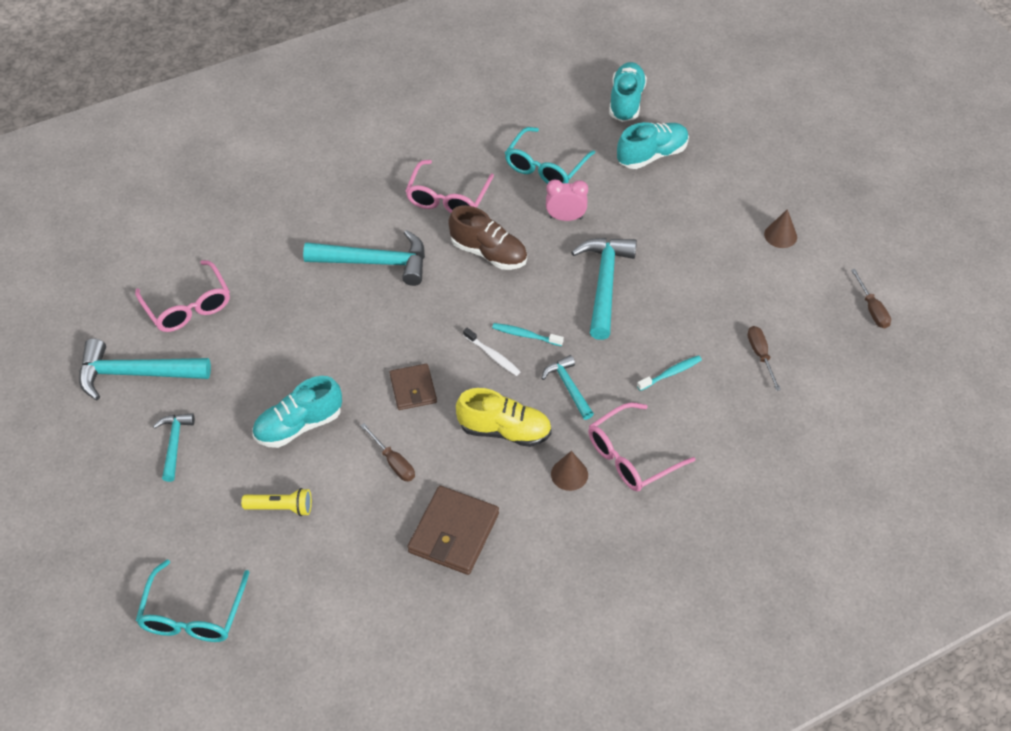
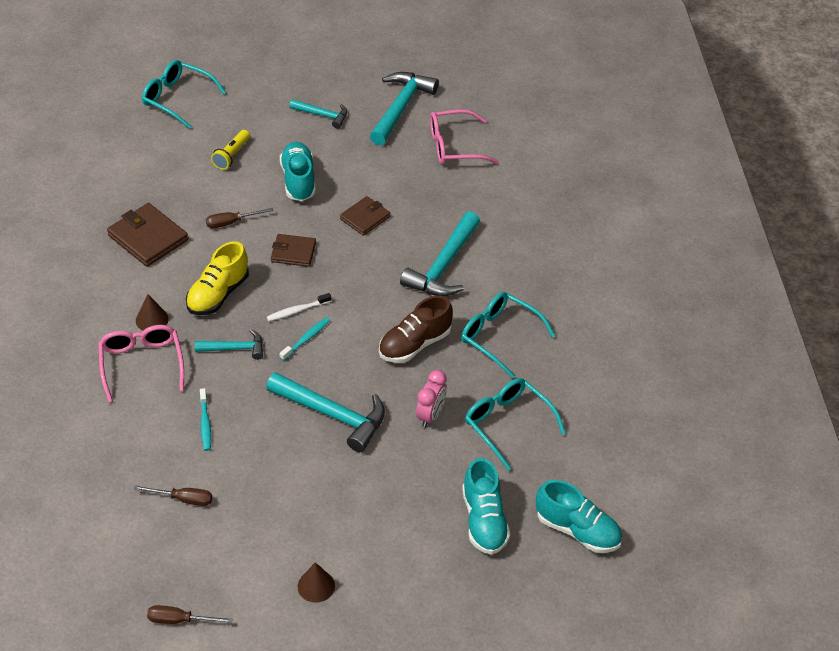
camera: 110 degrees right, 5 degrees down
(334, 346) = (365, 218): none -> brown wallet
(448, 198) = (499, 337): pink glasses -> turquoise glasses

